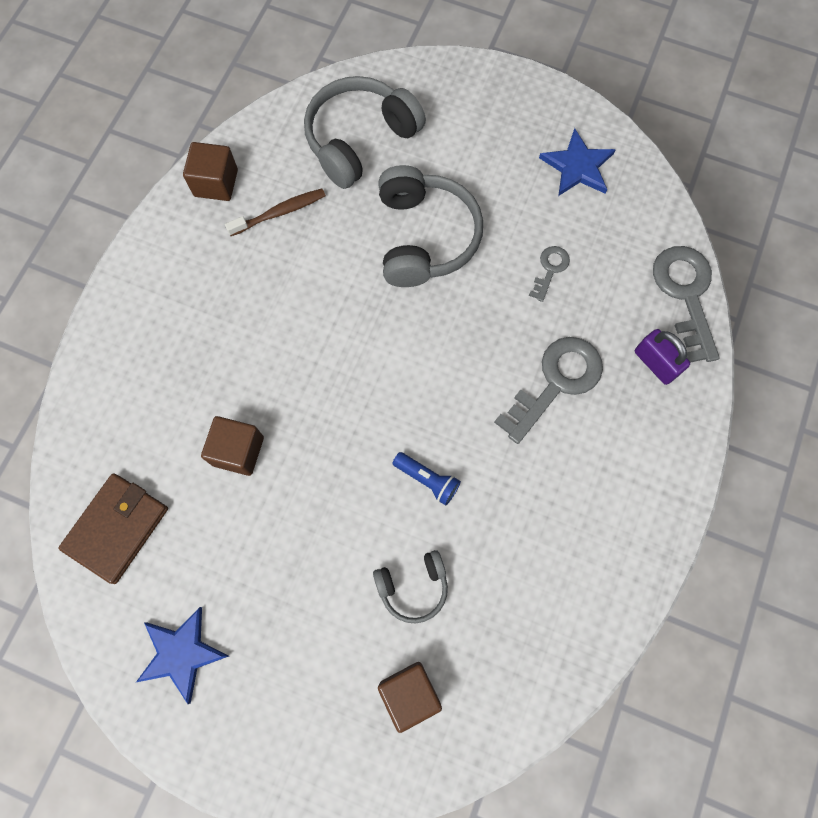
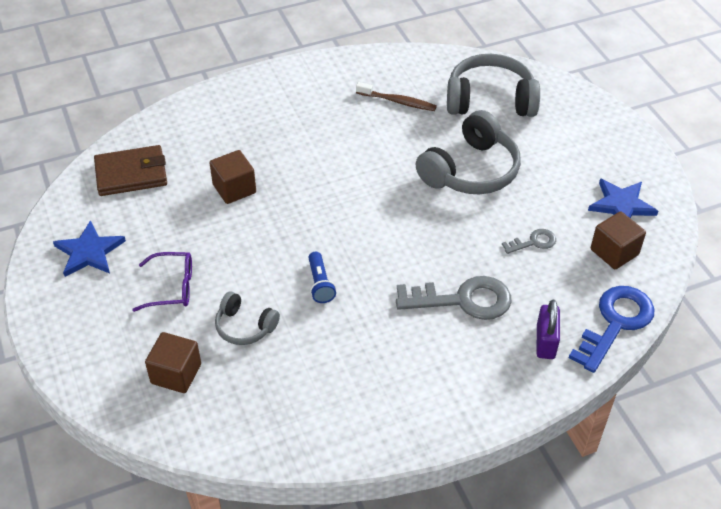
camera: 45 degrees right, 25 degrees down
(216, 183) = (379, 65): brown cube -> brown cube (614, 252)
(304, 612) = (172, 287): none -> purple glasses
(686, 294) = (615, 323): grey key -> blue key

